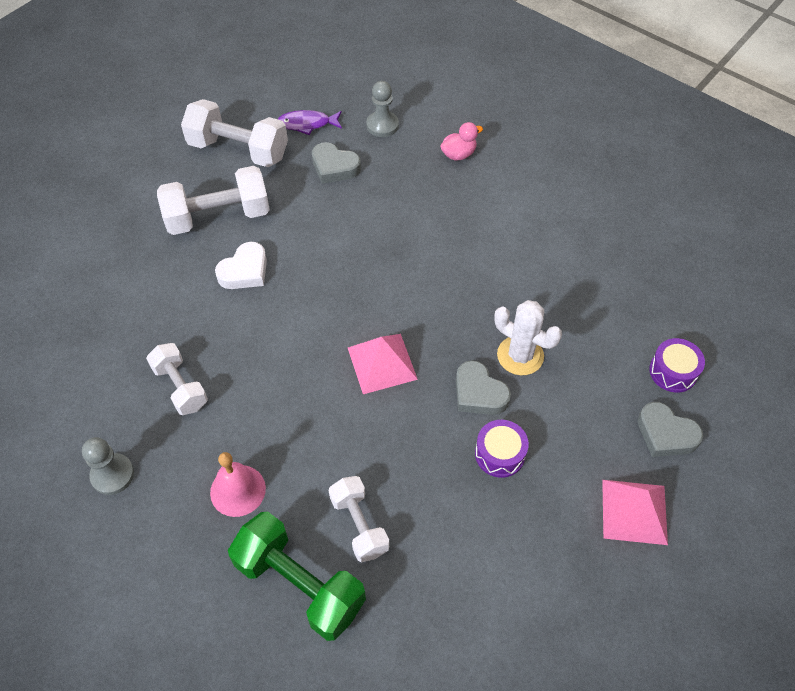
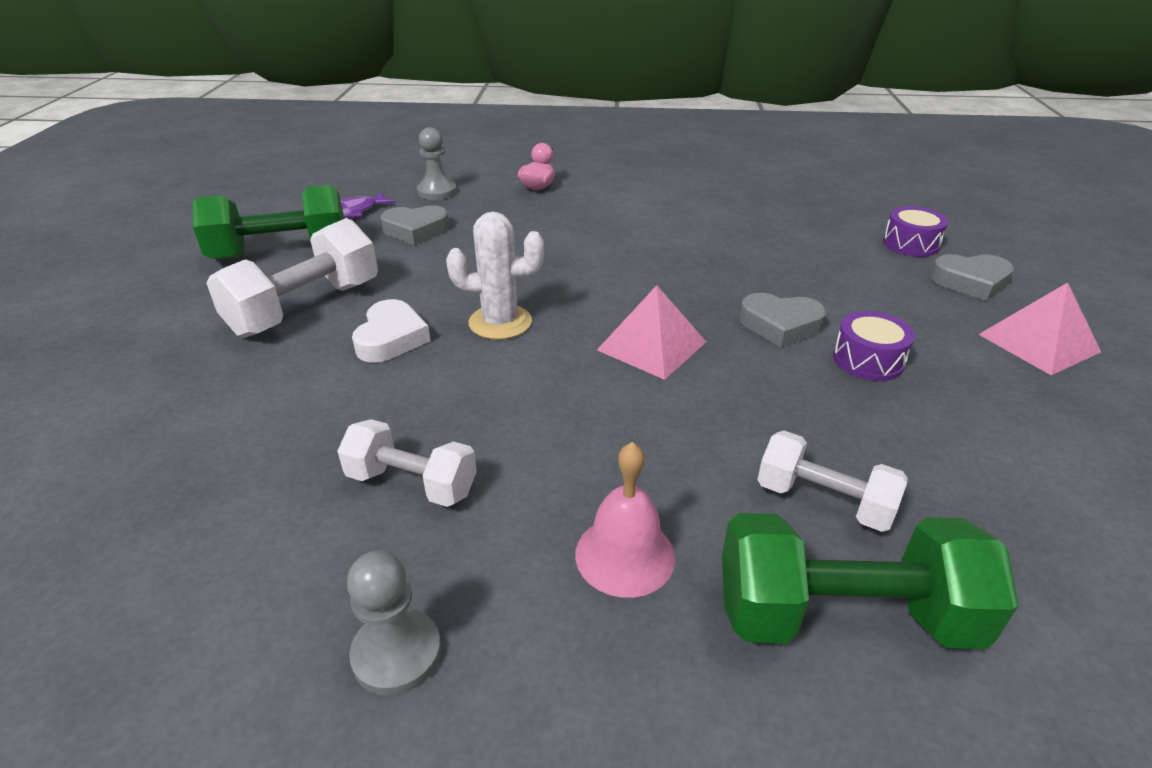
camera: 35 degrees left, 20 degrees down
(238, 150) = (281, 252): white dumbbell -> green dumbbell
(520, 355) = (777, 284): white cactus -> white cactus (500, 322)

